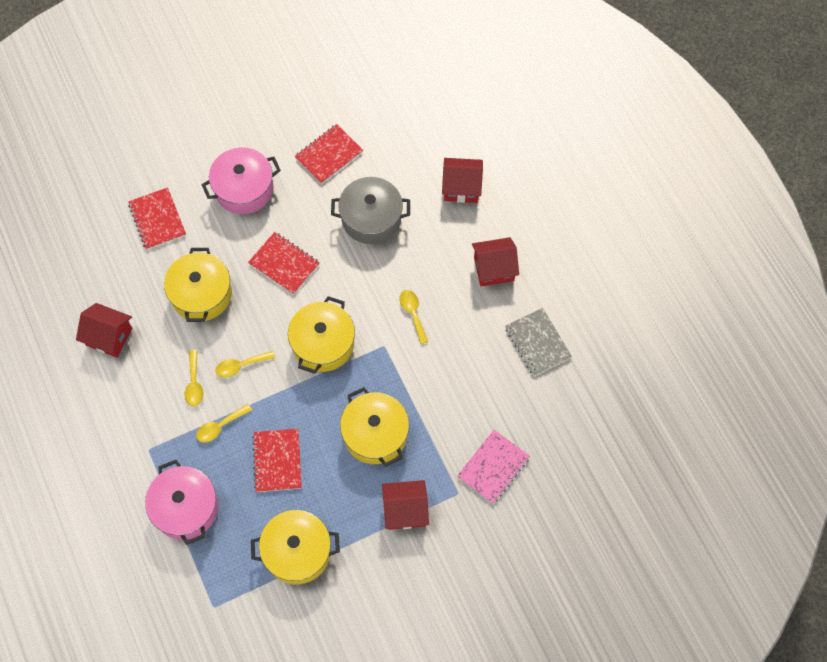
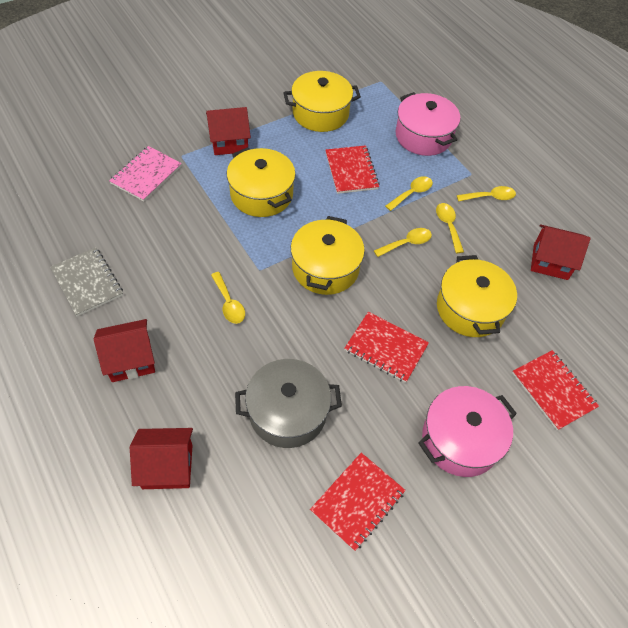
camera: 170 degrees right, 10 degrees down
(140, 417) = (490, 197): none -> yellow spoon

